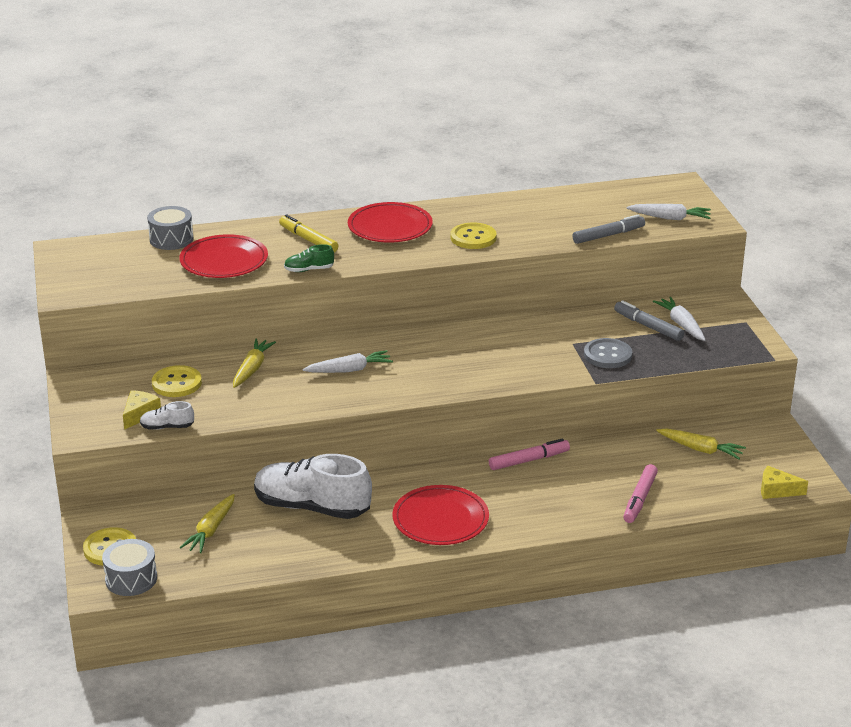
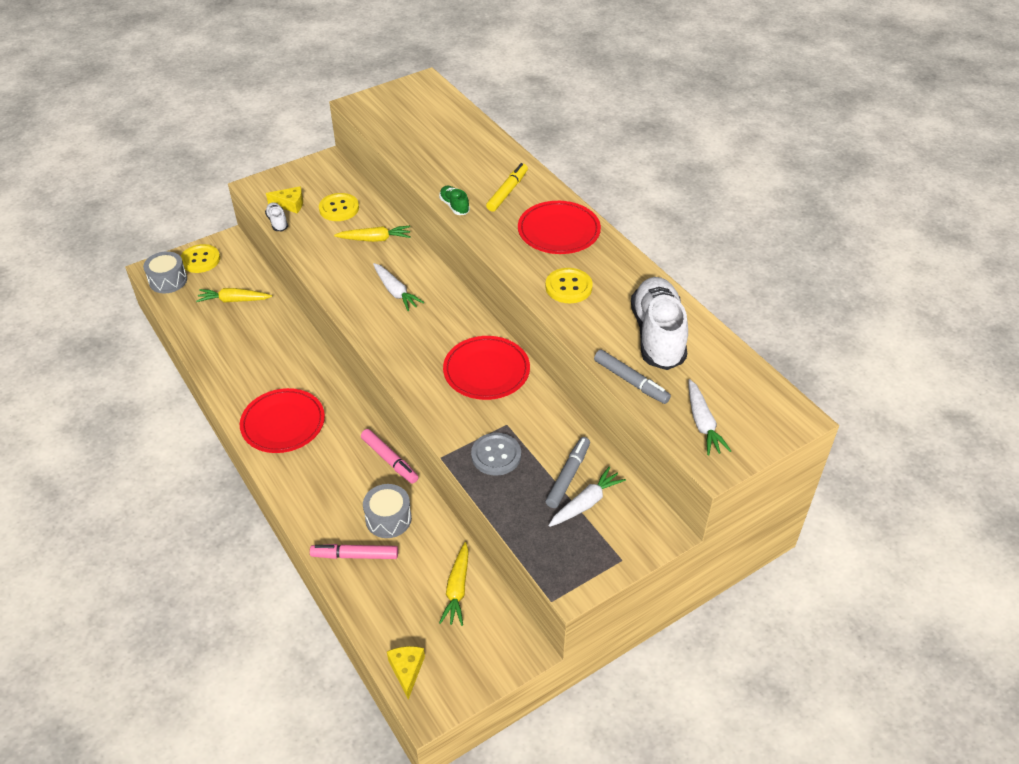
camera: 70 degrees right, 15 degrees up
(171, 239) = (468, 124): grey drum -> grey drum (388, 519)
(224, 261) = (446, 159): red plate -> red plate (486, 371)
(312, 507) = (278, 344): white shoe -> white shoe (657, 335)

